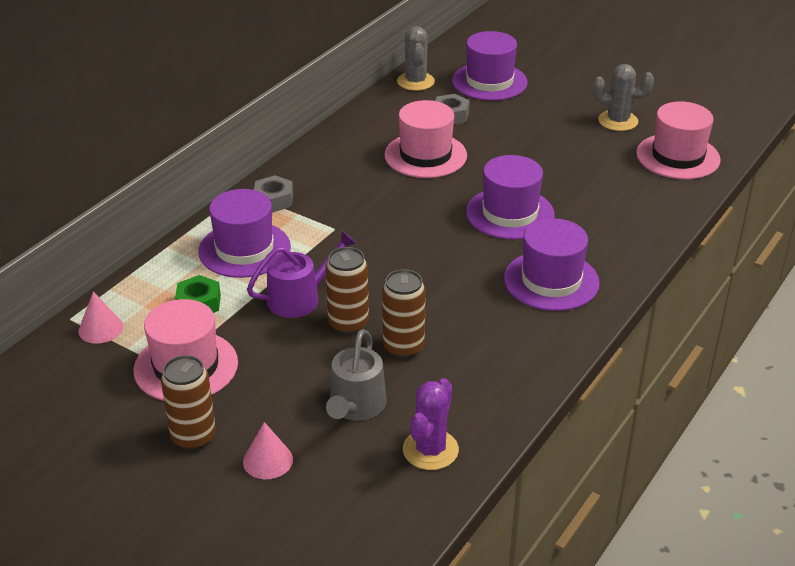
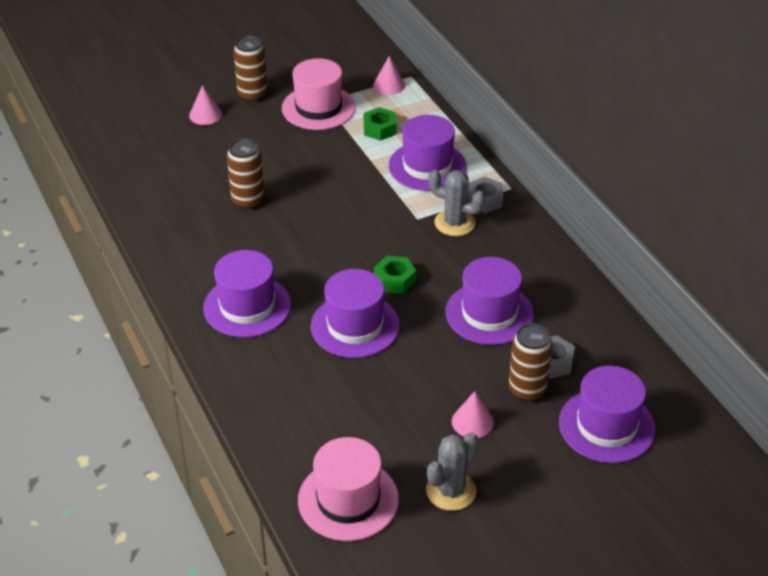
camera: 120 degrees right, 5 degrees up
(300, 298) = (345, 173): purple watering can -> none
(348, 324) = (296, 185): brown can -> brown can (527, 390)
(356, 406) = (214, 161): grey watering can -> none
(415, 81) = (642, 366): grey cactus -> grey cactus (454, 223)
(425, 155) = (489, 313): pink hat -> purple hat
(430, 450) = (147, 176): purple cactus -> none
(432, 213) = (394, 280): none -> green nut
(547, 130) = (472, 422): none -> pink cone

